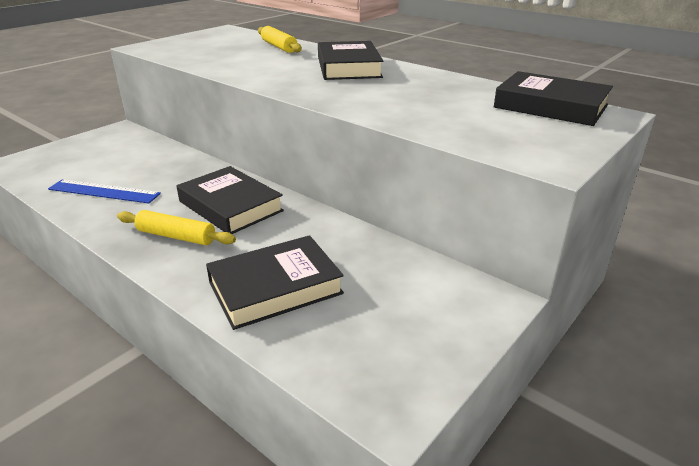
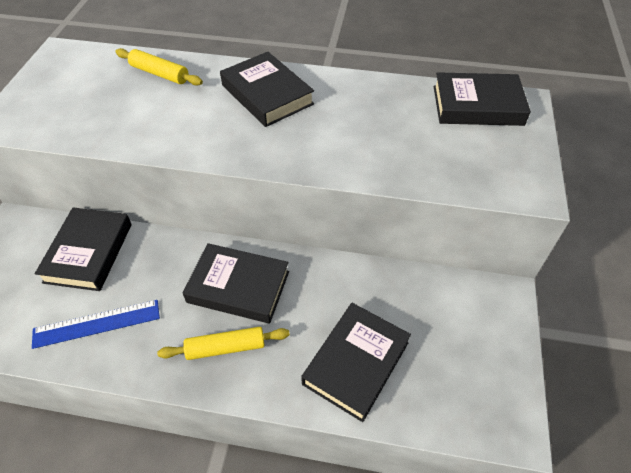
camera: 30 degrees left, 20 degrees up
(147, 156) = (89, 252): none -> black book

